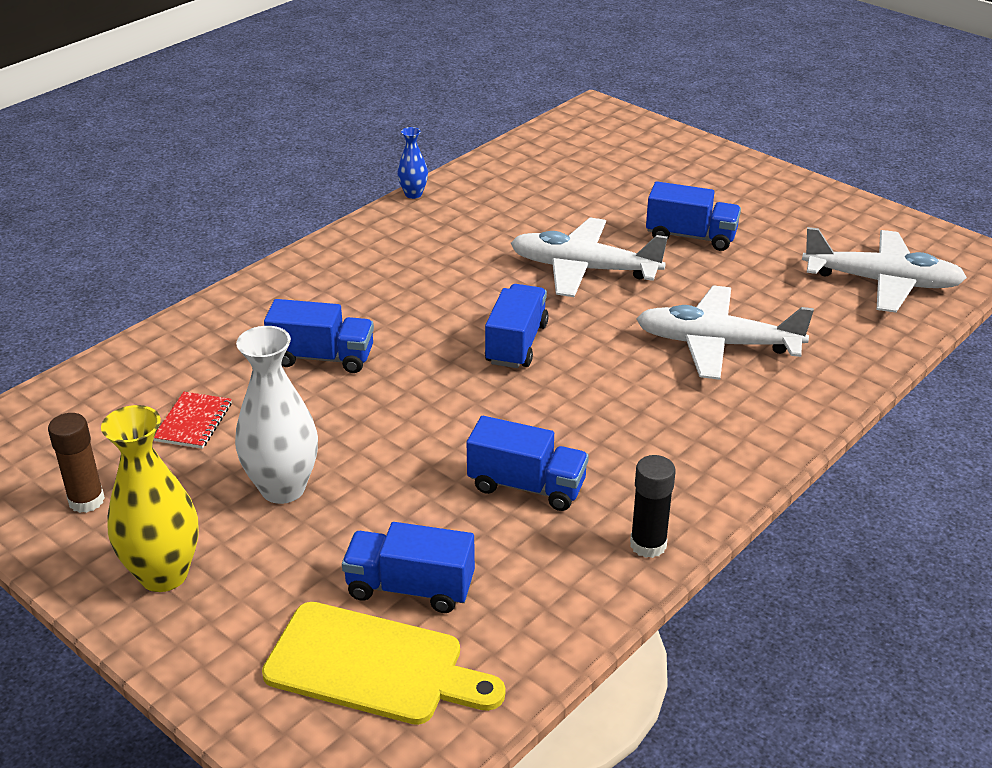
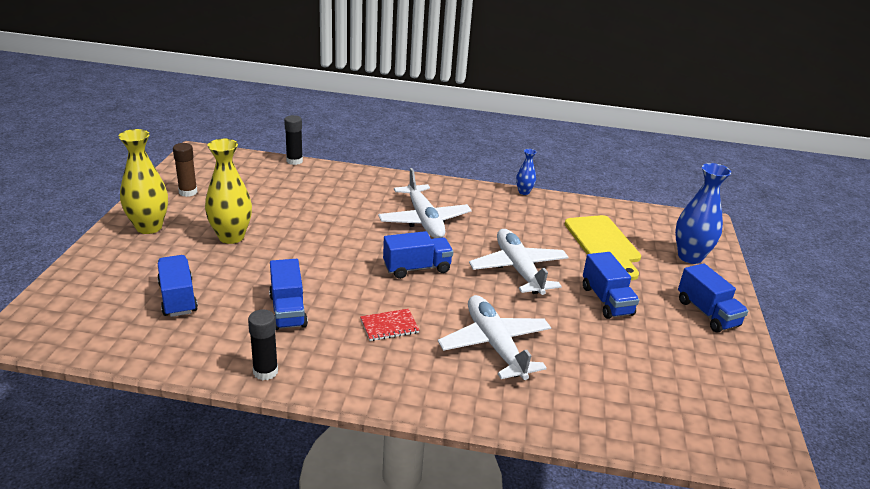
camera: 55 degrees right, 5 degrees down
(106, 356) = (294, 161): none -> black glue stick
(193, 422) = (263, 197): red notebook -> red notebook (389, 326)
(283, 488) = (231, 237): white vase -> yellow vase
(322, 357) = (345, 213): blue truck -> blue truck (707, 313)
(373, 666) = (113, 305): yellow cutting board -> yellow cutting board (603, 243)
(653, 150) = (690, 257): none -> blue vase
(882, 282) = (660, 407): white plane -> white plane (424, 220)

